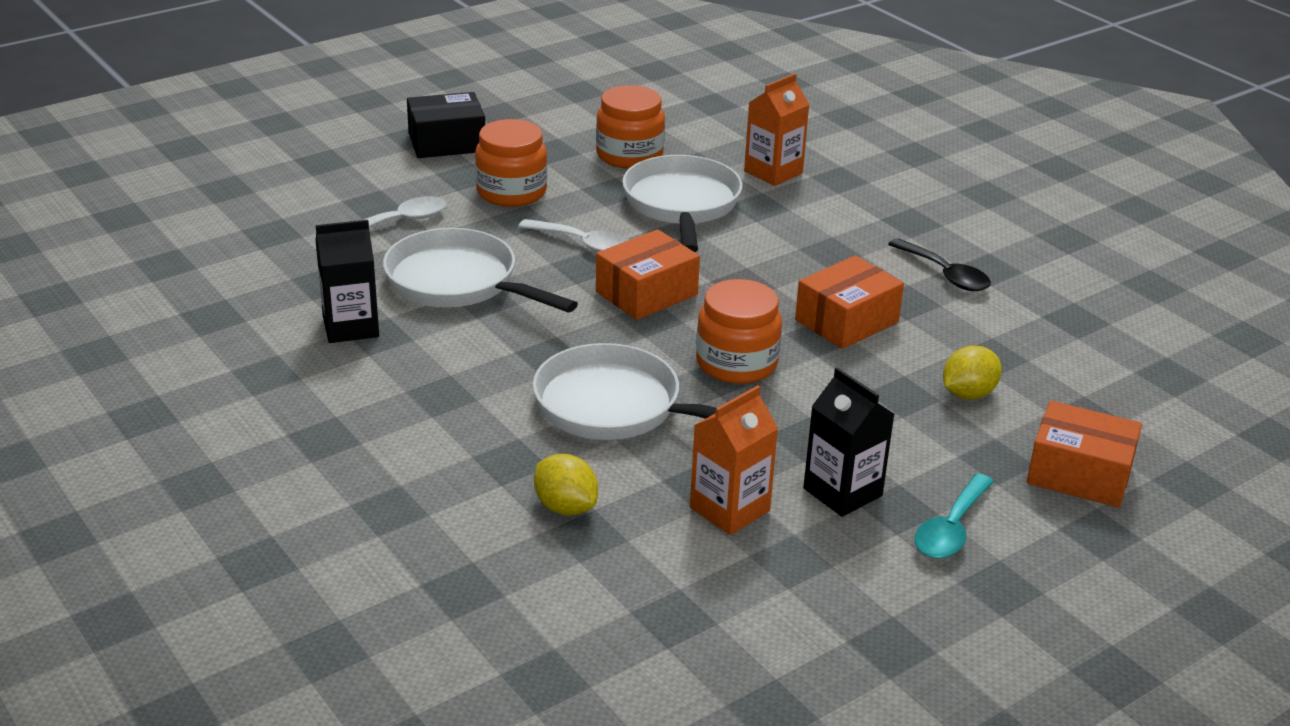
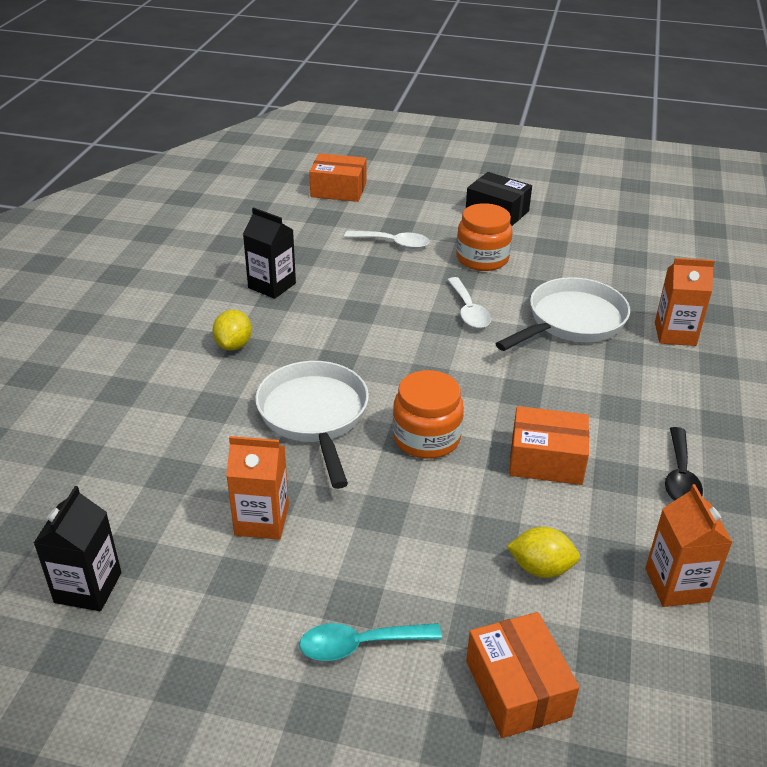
camera: 50 degrees right, 5 degrees up
(459, 283) = (363, 294): white pan -> none
(565, 507) = (190, 451): yellow lemon -> yellow lemon (233, 345)
(629, 155) = (593, 273): orange jar -> none
(646, 293) = (451, 361): orange box -> orange box (338, 190)
(842, 492) = (340, 564): black carton -> black carton (88, 587)
(1055, 345) = (676, 585): none -> orange carton

